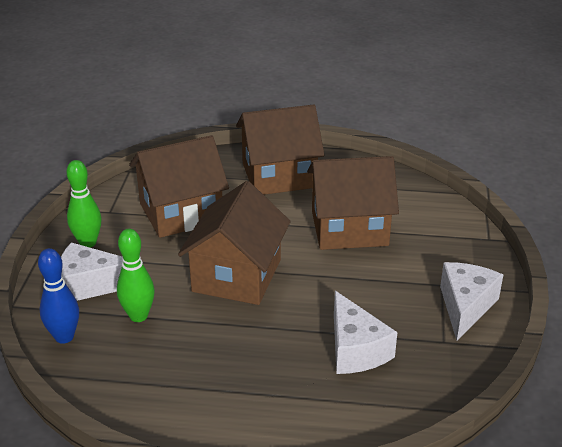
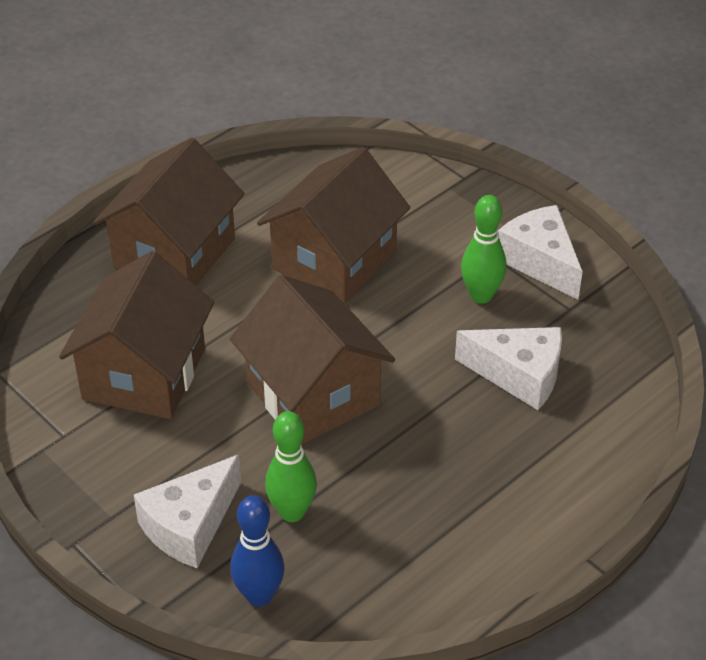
camera: 50 degrees left, 10 degrees up
(88, 243) = (104, 487): green bowling pin -> green bowling pin (481, 295)

